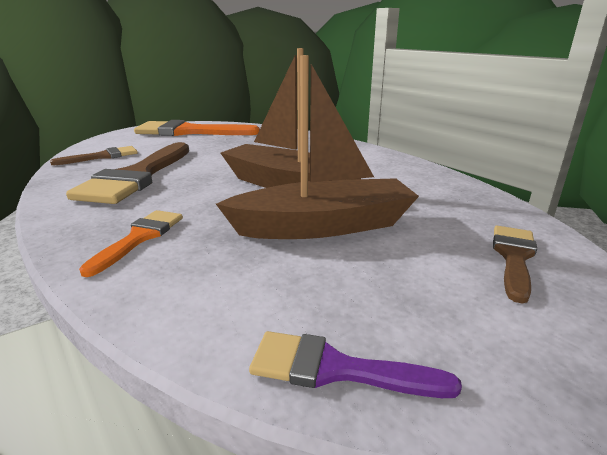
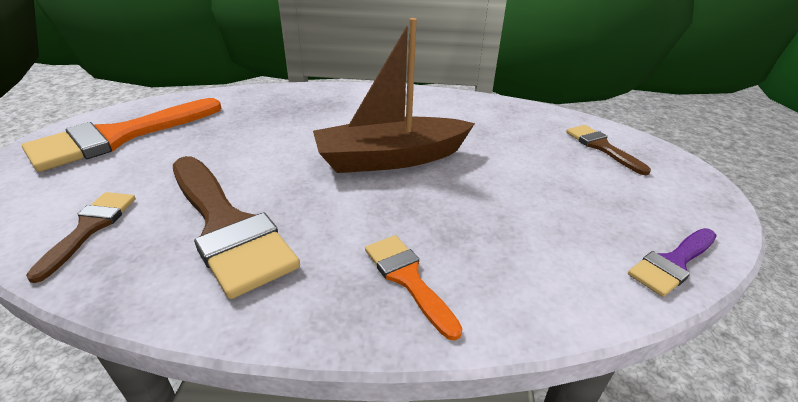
camera: 50 degrees left, 10 degrees up
(324, 226) = (492, 181): brown boat -> none

